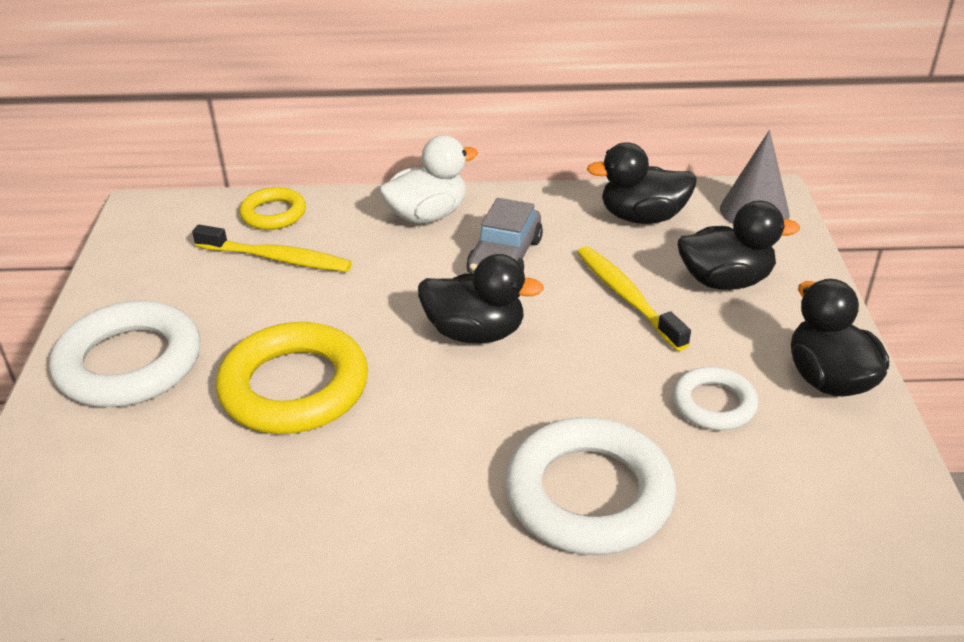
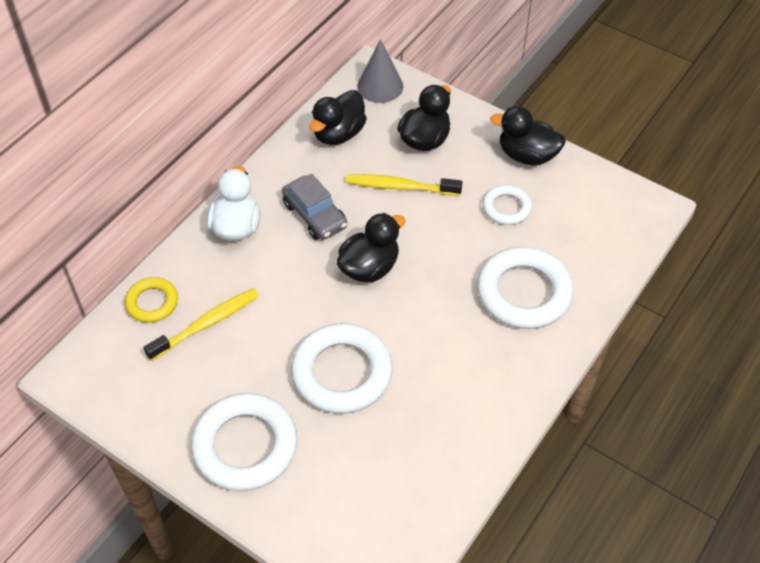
camera: 55 degrees left, 15 degrees up
(294, 387) = (342, 373): yellow ring -> white ring

